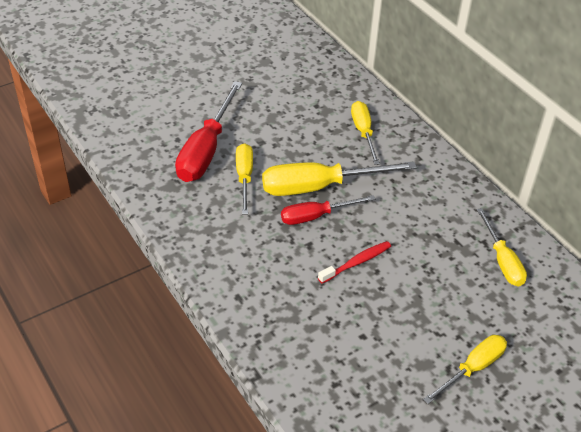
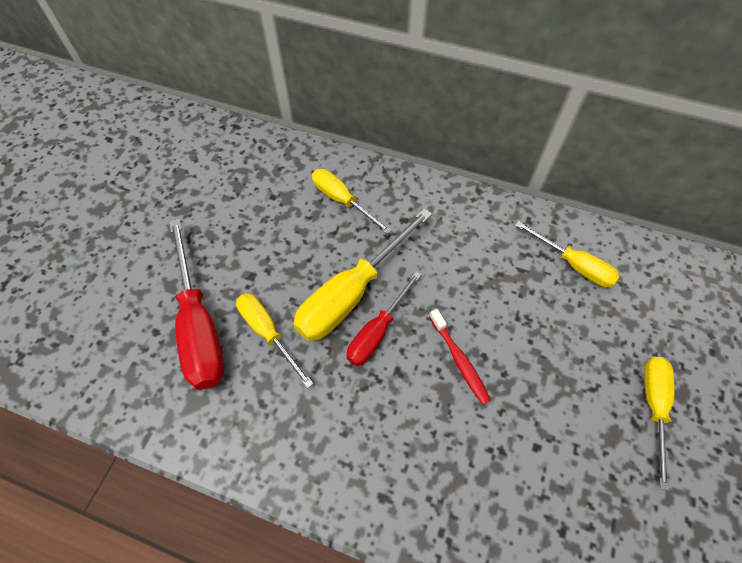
camera: 35 degrees left, 15 degrees up
(357, 262) = (459, 360): red toothbrush -> red toothbrush turned 135 degrees clockwise

